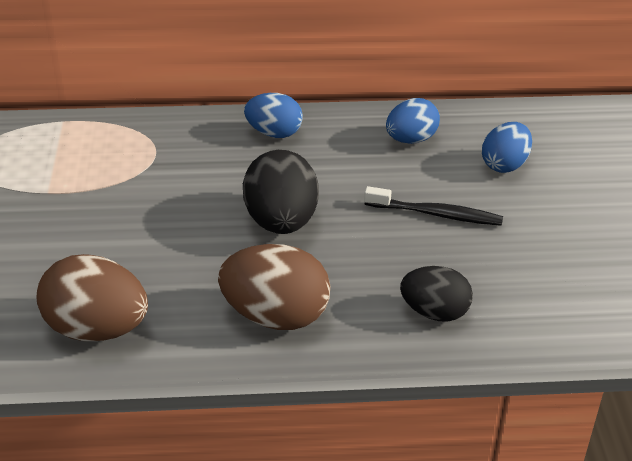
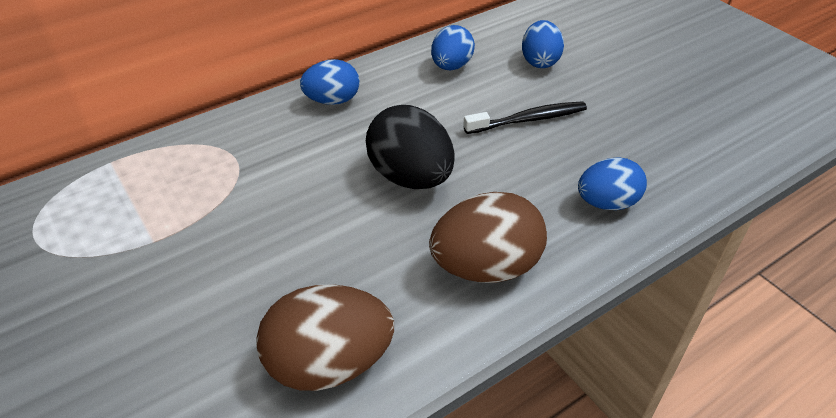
camera: 30 degrees left, 5 degrees up
(434, 312) = (607, 203): black egg -> blue egg

